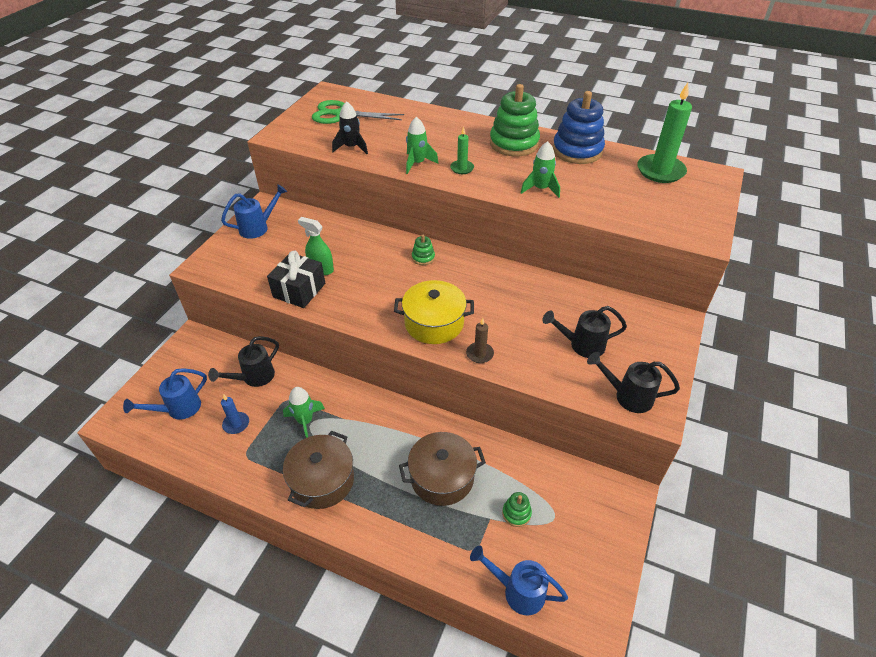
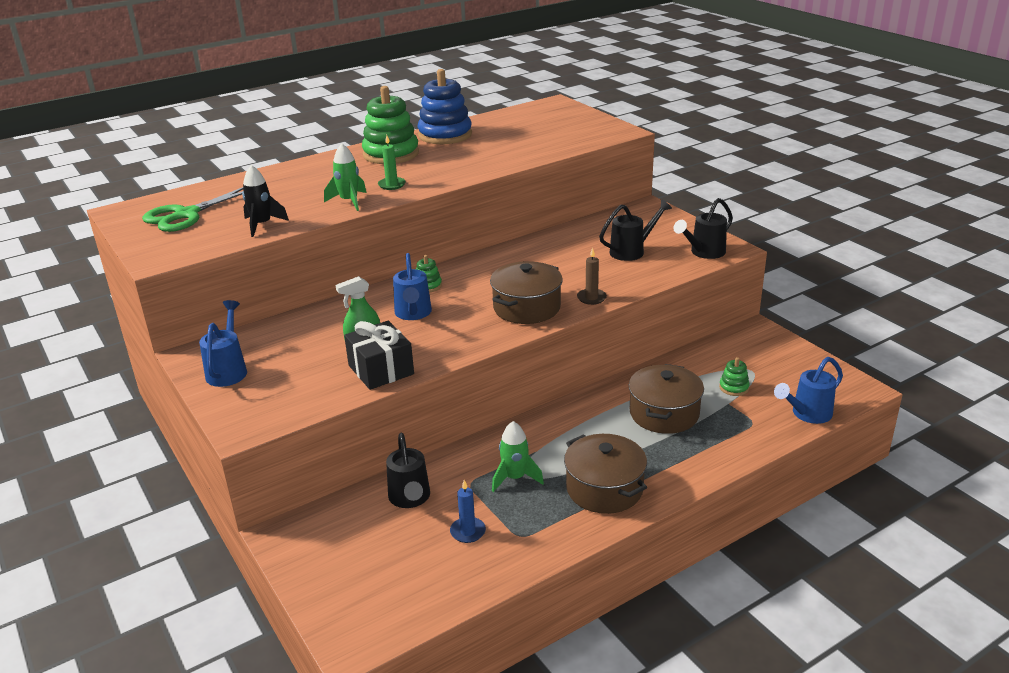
camera: 55 degrees left, 15 degrees down
(178, 409) = (394, 576): blue watering can -> blue watering can (413, 314)
(434, 323) = (526, 308): yellow pot -> brown pot
(540, 189) = (476, 164): green rocket -> none
(582, 345) = (631, 251): black watering can -> black watering can turned 150 degrees counterclockwise
(660, 171) = (521, 117): green candle -> none

